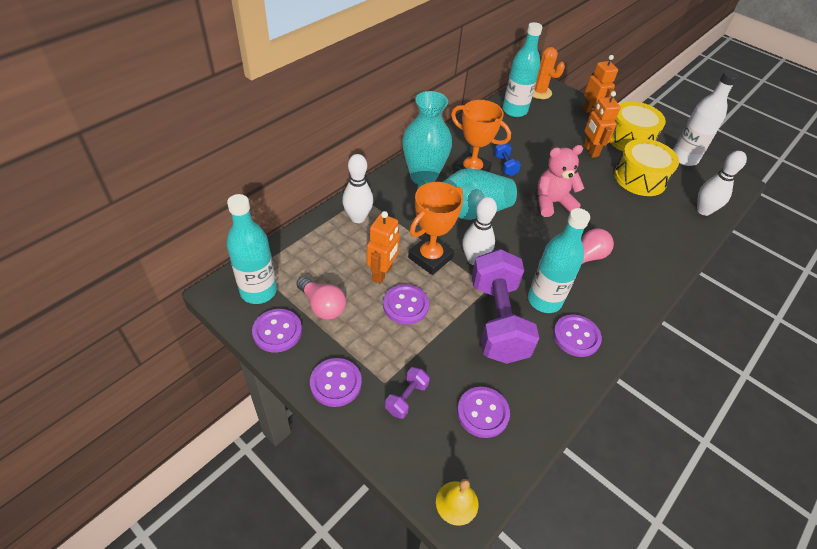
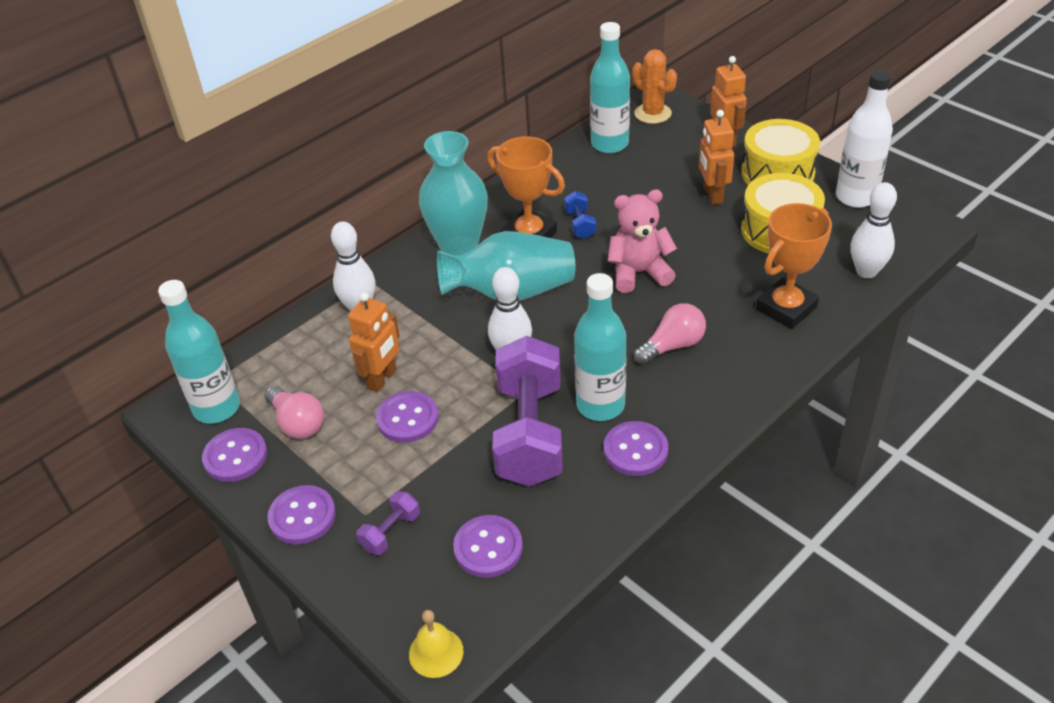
camera: 10 degrees right, 5 degrees down
(430, 258) = (451, 356): orange trophy -> orange trophy (786, 308)

